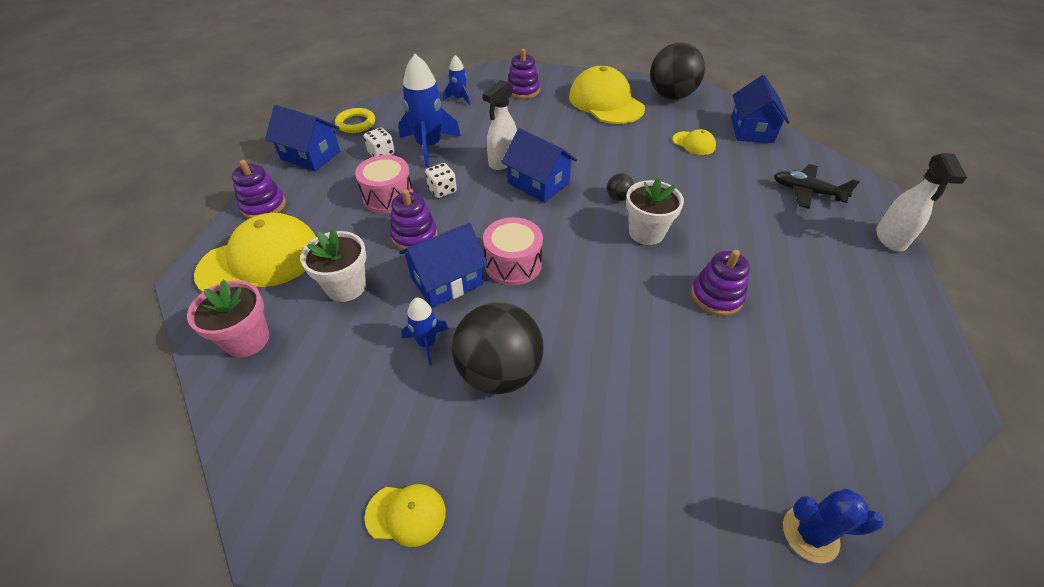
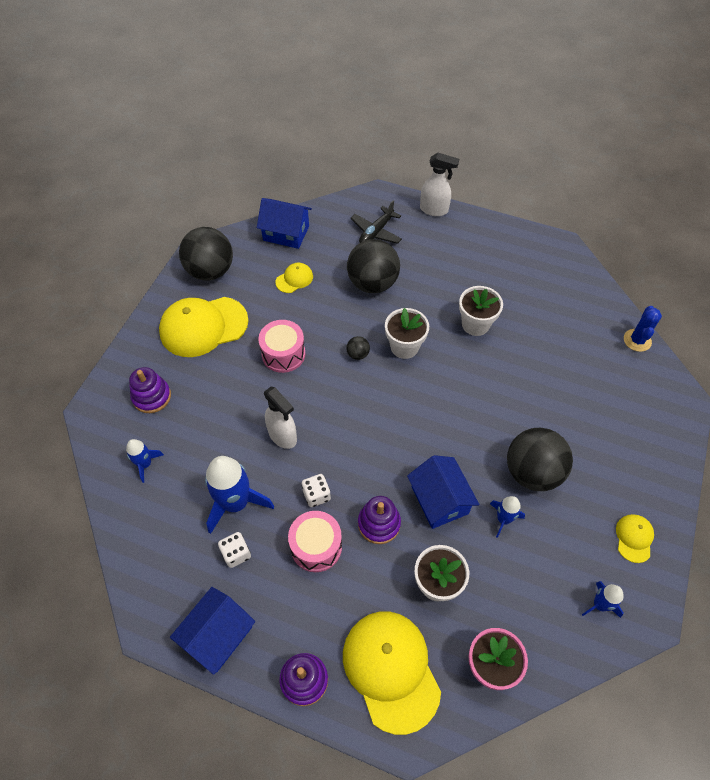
camera: 80 degrees left, 10 degrees up
(305, 460) = (599, 604): none -> blue rocket
(356, 123) = (163, 584): yellow ring -> none
(513, 264) = (426, 447): pink drum -> pink drum (283, 354)
(538, 183) = (324, 411): blue house -> none
(716, 296) = (475, 324): purple stacking toy -> white flower pot
(725, 198) = (372, 283): none -> black ball

